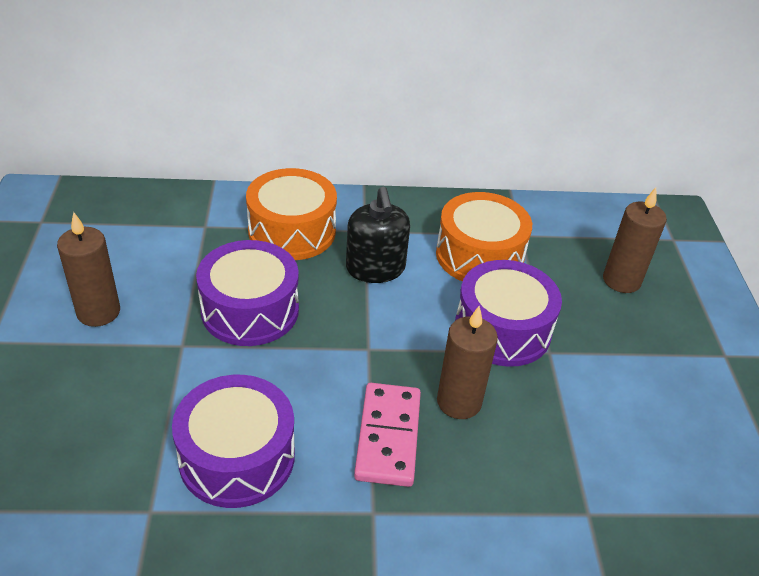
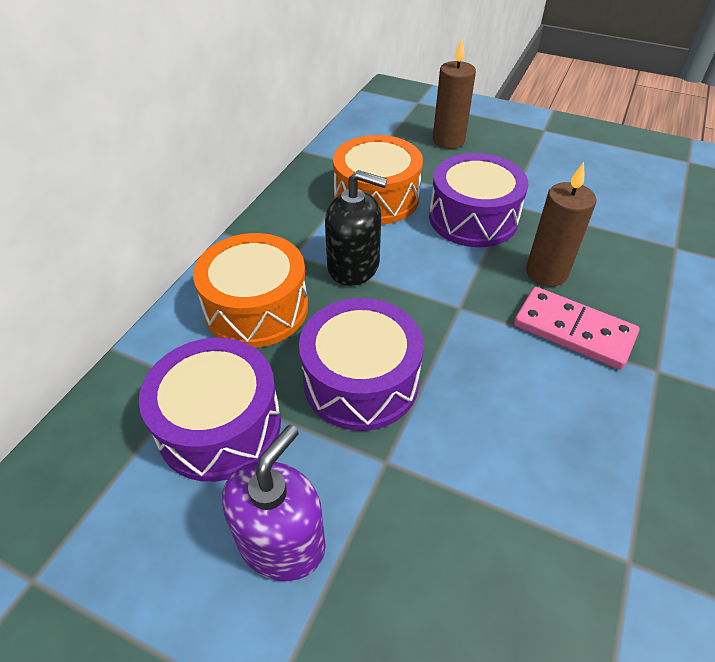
camera: 60 degrees left, 5 degrees up
(98, 312) = (281, 541): brown candle -> purple soap dispenser
(237, 457) = (571, 455): purple drum -> purple drum (219, 425)

